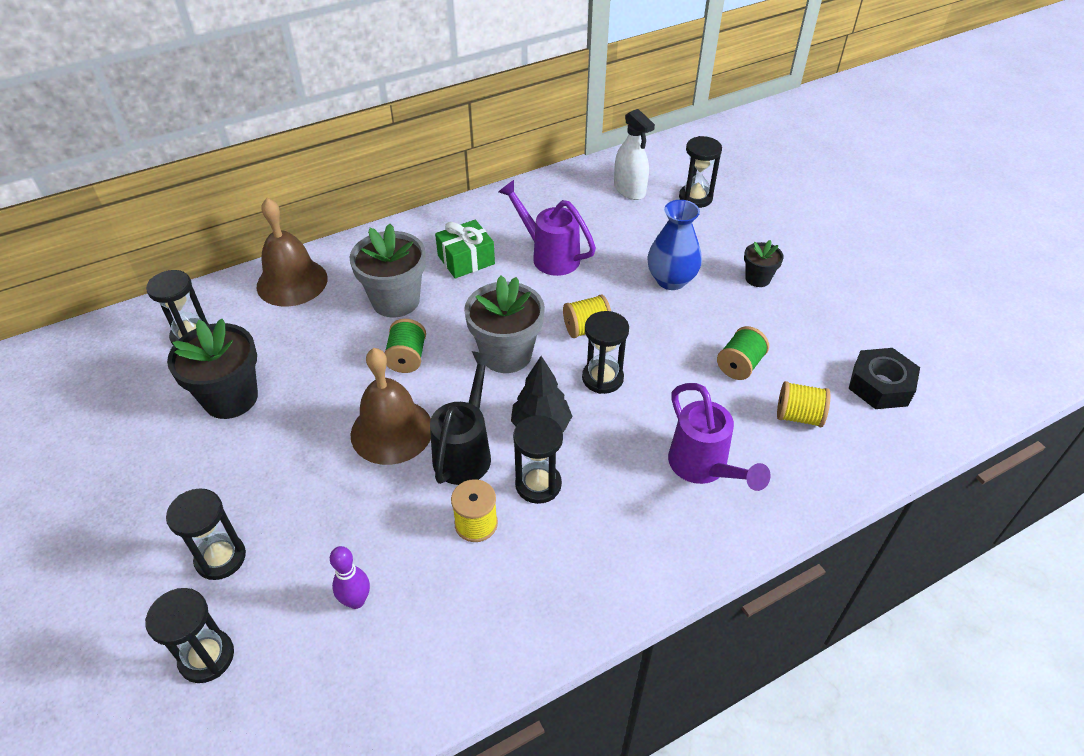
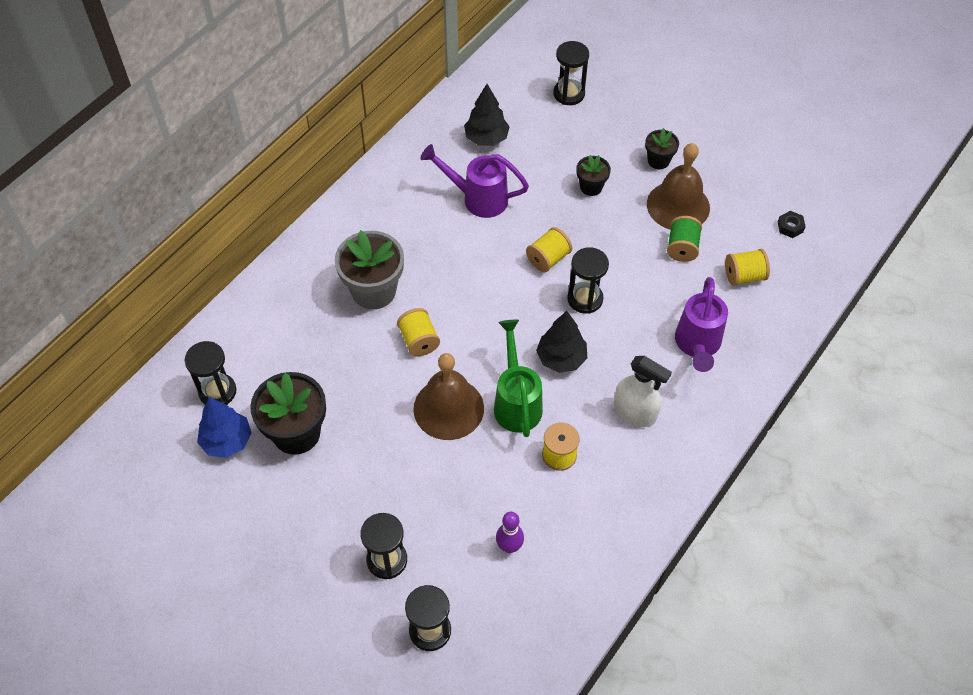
camera: 25 degrees left, 10 degrees up
(164, 381) = (227, 441): none -> blue tree
(292, 282) = (269, 306): brown bell -> brown bell (678, 205)
(407, 358) = (419, 341): green spool -> yellow spool
(466, 260) = (408, 228): green gift -> none
(466, 451) = (516, 401): black watering can -> green watering can
(506, 354) = (498, 306): grey flower pot -> none
(538, 484) = (586, 406): black hourglass -> none
(590, 210) = (486, 138): none -> black tree
(629, 190) = (508, 104): white spray bottle -> white spray bottle (635, 412)
(671, 280) = (591, 187): blue vase -> black flower pot
(703, 468) = (697, 345): purple watering can -> purple watering can turned 60 degrees clockwise
(880, 385) = (790, 227): black nut -> black nut, size x0.50

